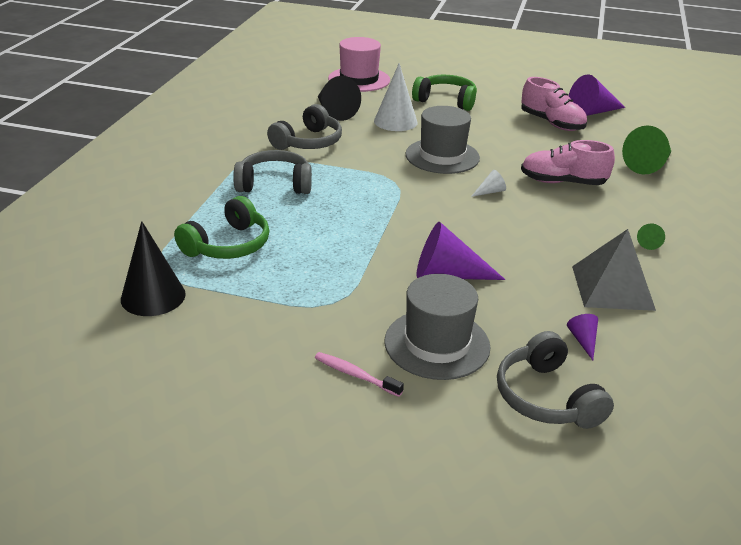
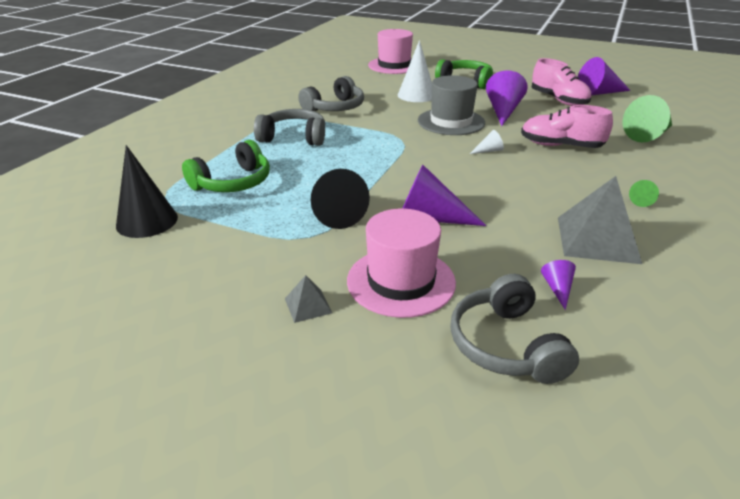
camera: 10 degrees right, 0 degrees up
(334, 111) = (365, 87): black cone -> black cone (335, 212)
(355, 375) = (308, 305): pink toothbrush -> grey pyramid
(437, 344) = (401, 281): grey hat -> pink hat
(495, 140) = (503, 111): none -> purple cone

